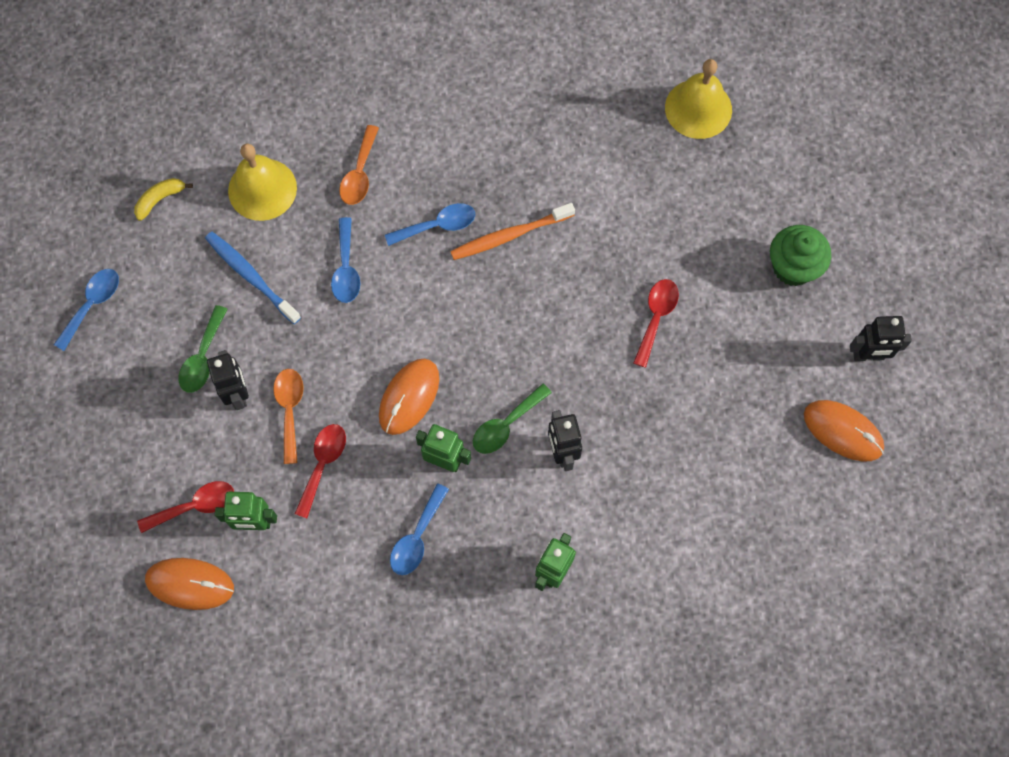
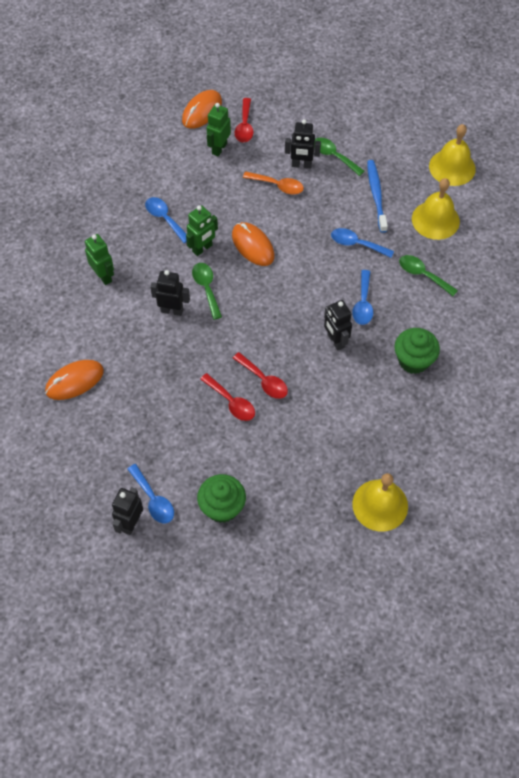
camera: 115 degrees right, 10 degrees down
(92, 304) = (395, 117): blue spoon -> blue spoon (153, 500)
(160, 199) = (452, 167): yellow banana -> yellow bell
(250, 276) = (376, 195): blue toothbrush -> blue toothbrush turned 75 degrees counterclockwise
(323, 464) = (235, 190): red spoon -> red spoon (264, 381)
(359, 174) = (422, 275): orange spoon -> green spoon
(493, 140) = (413, 360): none -> green cupcake
(509, 236) = (335, 341): orange toothbrush -> black robot
(843, 431) = (89, 478): orange mouse -> orange mouse (74, 381)

